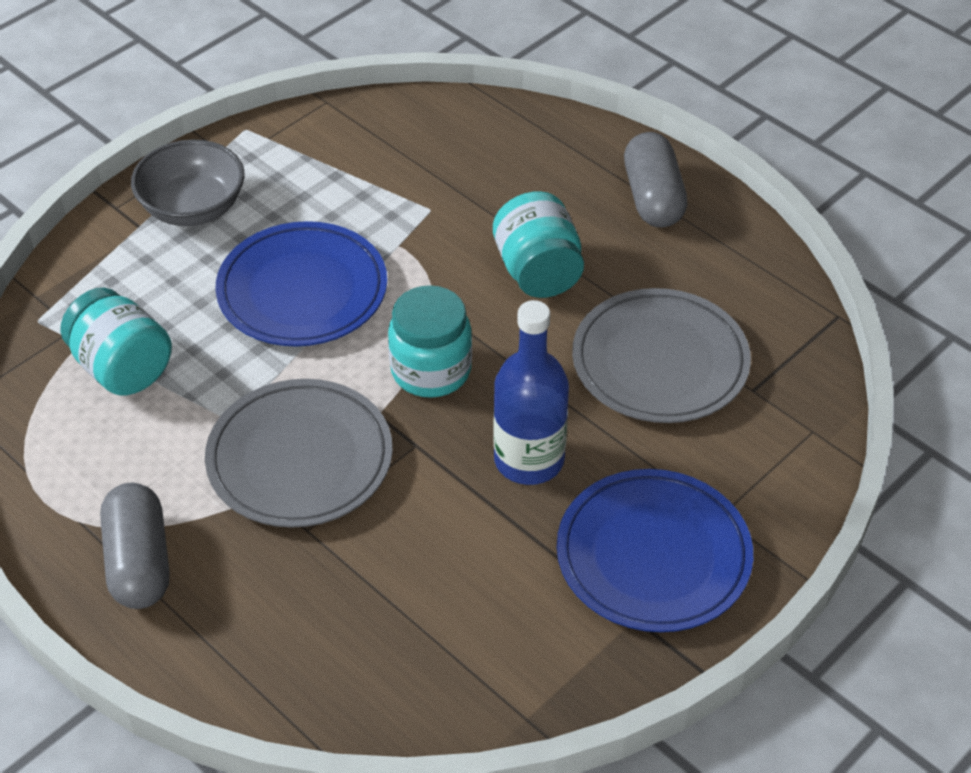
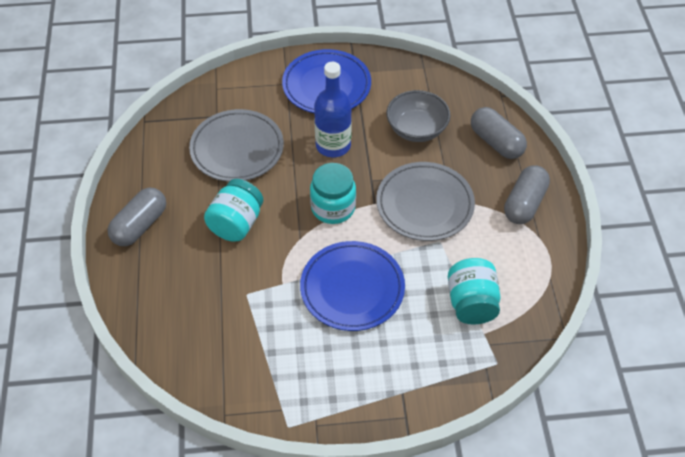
camera: 140 degrees left, 5 degrees up
(193, 208) = (364, 384): grey bowl -> grey bowl (416, 129)
(266, 646) = (496, 142): none -> grey capsule

